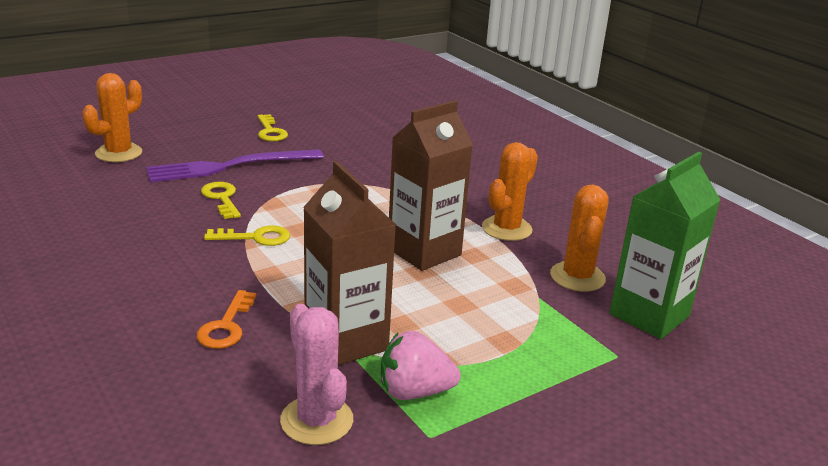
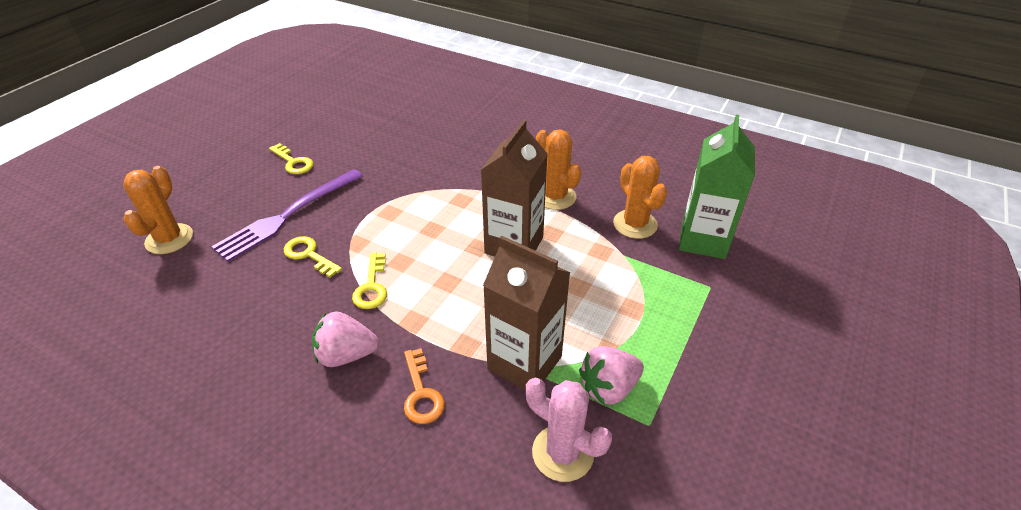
camera: 25 degrees left, 15 degrees up
(187, 276) = (346, 355): none -> pink strawberry
(255, 237) = (372, 286): yellow key -> yellow key turned 120 degrees clockwise
(506, 229) = (555, 197): orange cactus -> orange cactus turned 45 degrees counterclockwise

